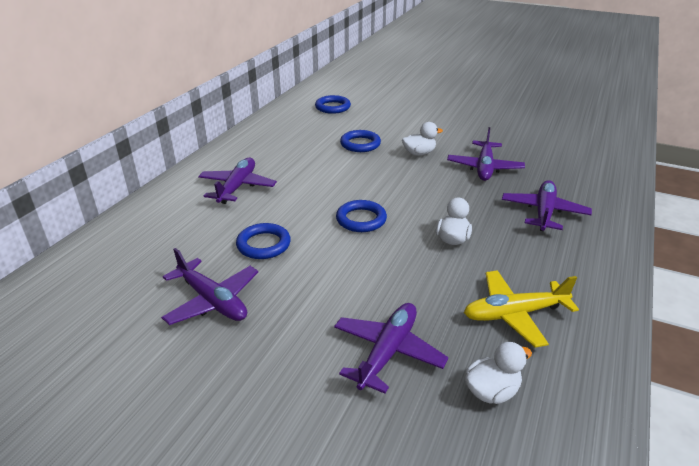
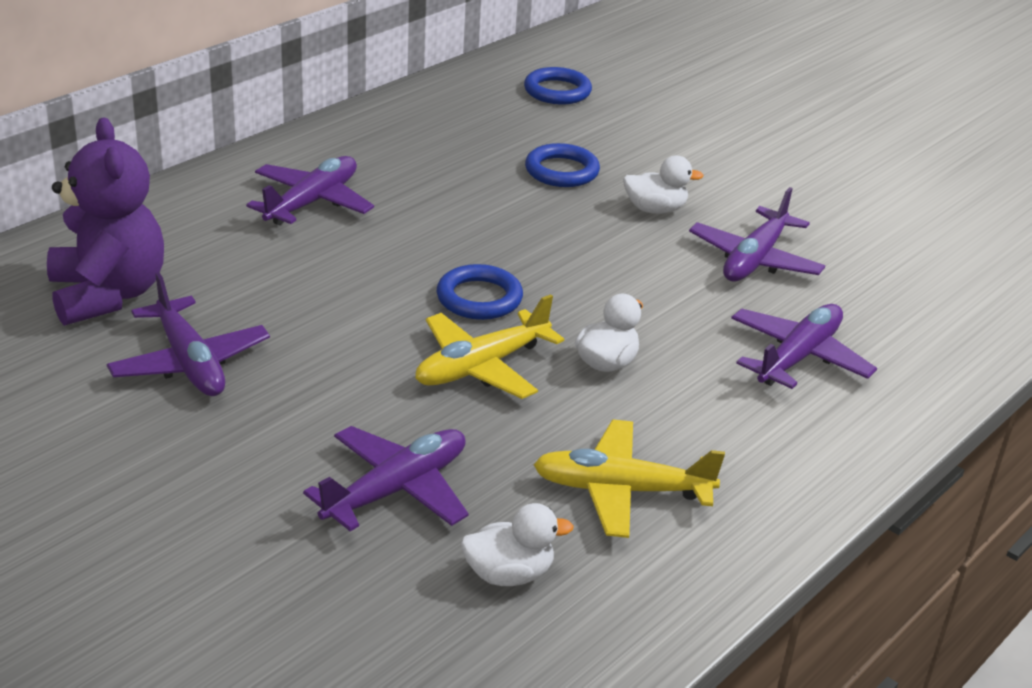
camera: 15 degrees right, 0 degrees up
(139, 269) = (108, 295): none -> purple teddy bear
(263, 244) = (304, 301): blue ring -> none
(387, 259) = (481, 367): none -> yellow plane

